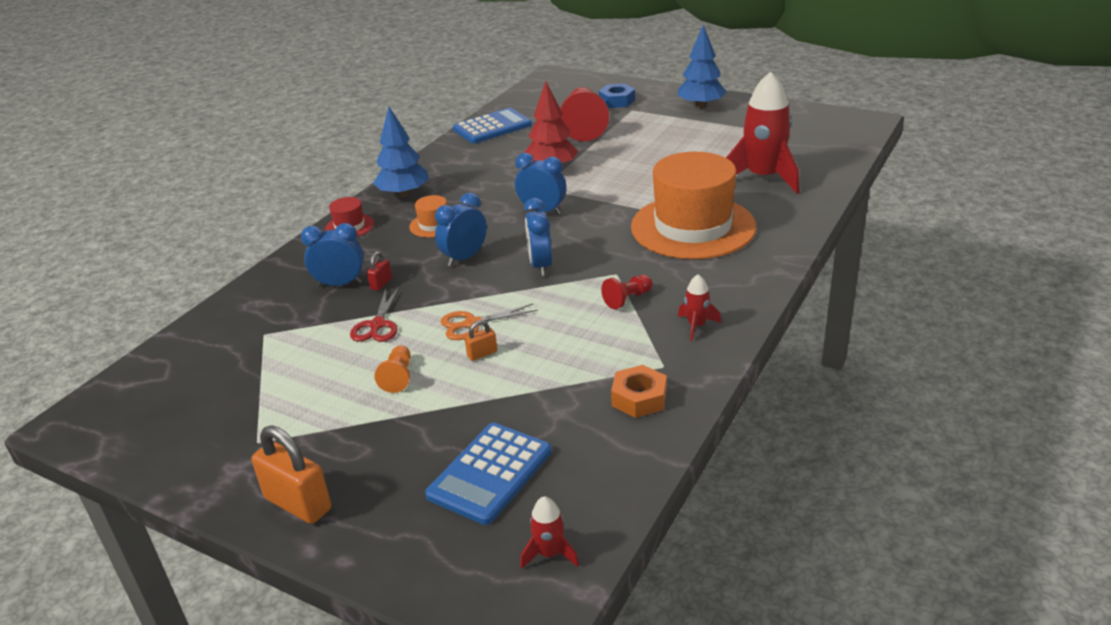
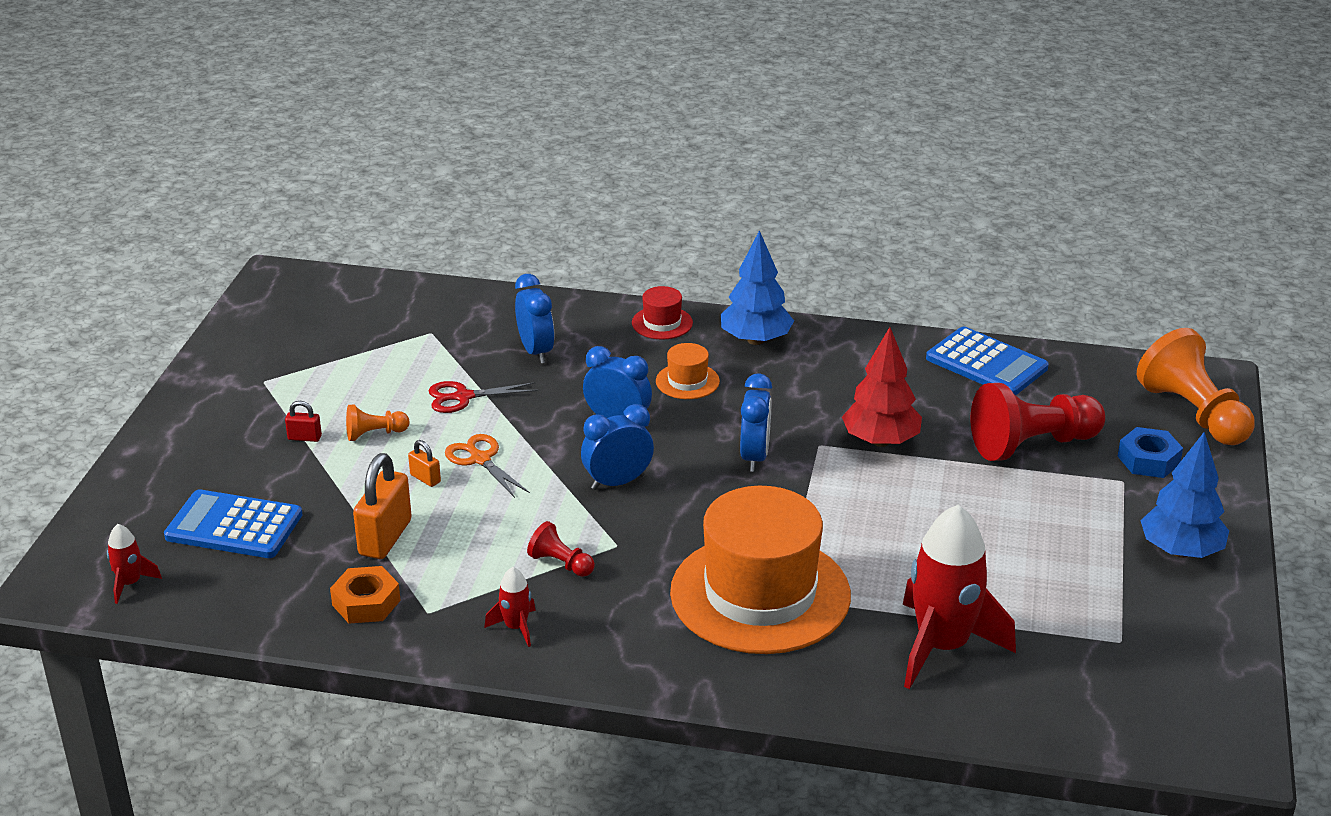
camera: 70 degrees right, 0 degrees up
(298, 504) = (184, 428): orange padlock -> orange padlock (385, 538)
(381, 284) = (544, 378): red padlock -> red padlock (304, 438)
(581, 84) = (1193, 413): none -> orange pawn

